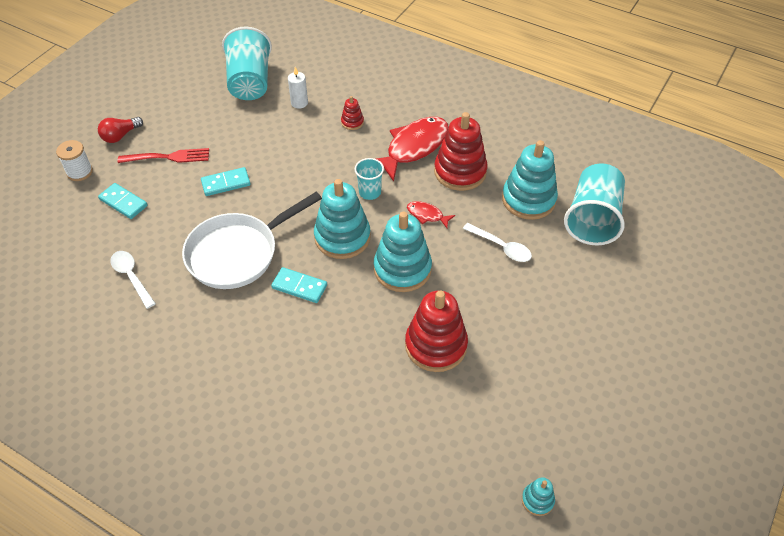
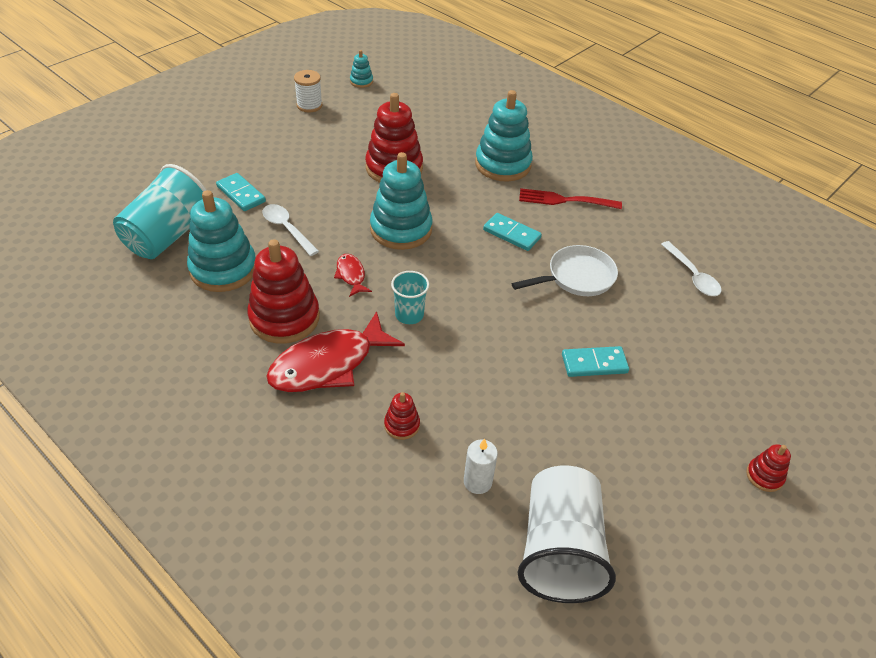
camera: 170 degrees left, 5 degrees down
(79, 172) = (804, 422): white spool -> white spool (309, 105)
(120, 136) = (764, 476): red light bulb -> red stacking toy
(123, 202) = (727, 364): turquoise domino -> turquoise domino (241, 194)
(167, 157) = (681, 421): red fork -> red fork (565, 200)
(237, 253) = (577, 277): white pan -> white pan, size x0.65
(250, 82) = (559, 550): turquoise cup -> white cup
(342, 237) = (456, 271): turquoise stacking toy -> turquoise stacking toy (503, 164)
(427, 215) = (351, 275): red fish -> red fish turned 150 degrees counterclockwise

